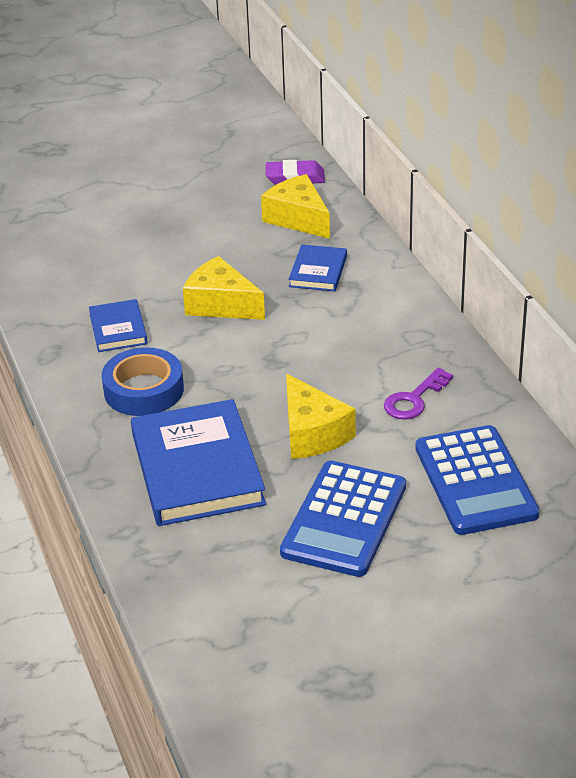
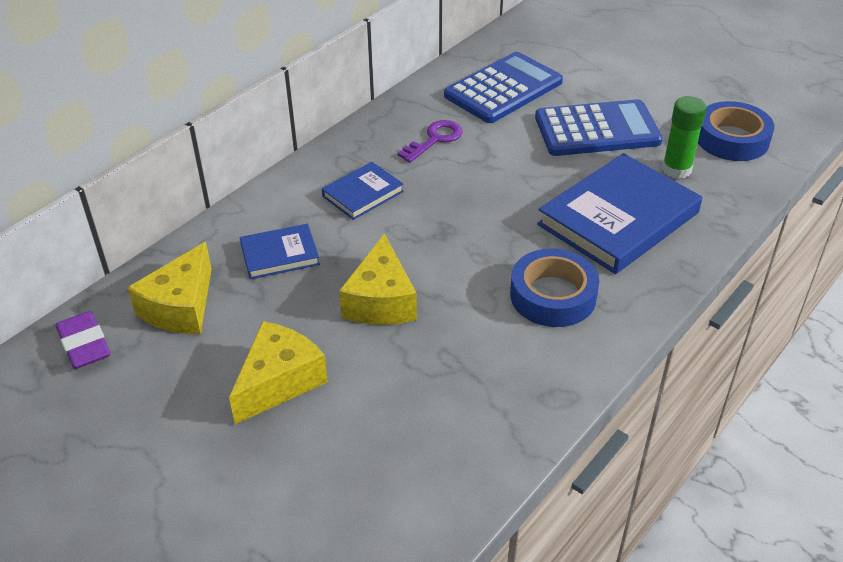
camera: 120 degrees left, 5 degrees up
(118, 329) = (477, 360): blue book -> blue book (362, 194)
(231, 546) = (676, 169): none -> green glue stick
(244, 620) = (732, 139): none -> blue tape
(312, 433) = (520, 175): yellow cheese -> yellow cheese (279, 382)
(414, 399) = (435, 139): purple key -> purple key turned 60 degrees counterclockwise

